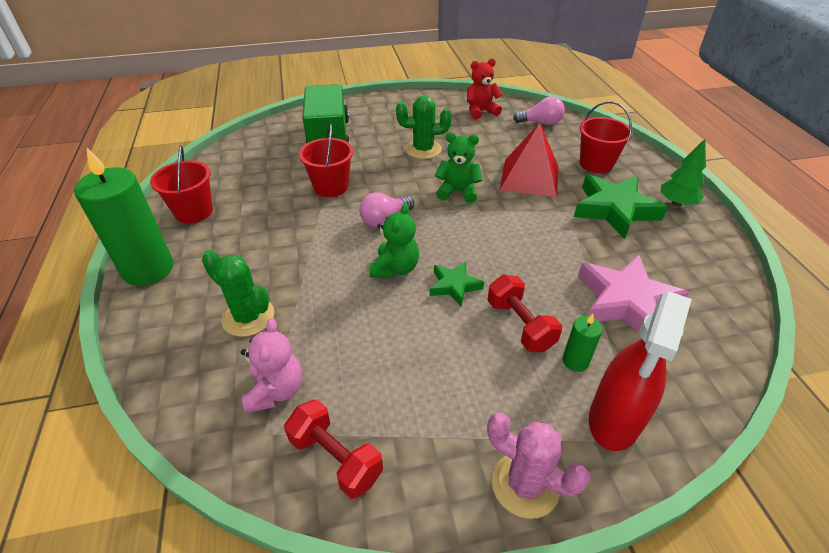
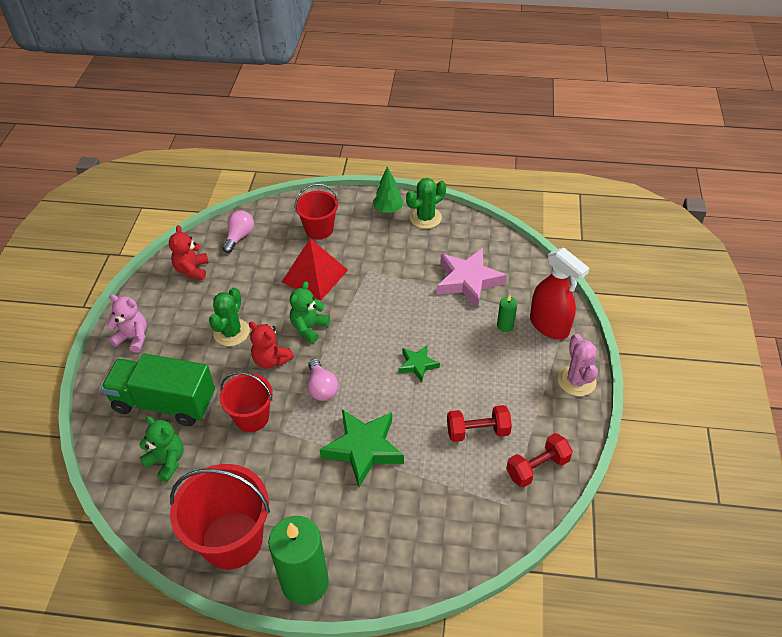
camera: 70 degrees left, 5 degrees up
(194, 212) = (232, 540): red bucket -> red bucket, size x1.61
(248, 317) = (398, 504): green cactus -> green cactus (425, 218)
(276, 391) = (476, 494): pink teddy bear -> pink teddy bear (133, 338)
(395, 268) = (384, 396): green teddy bear -> green teddy bear (167, 461)
(403, 180) = (271, 360): none -> red teddy bear
(520, 325) = (467, 341): red dumbbell -> red dumbbell (477, 431)
(525, 484) = (576, 381): pink cactus -> pink cactus turned 60 degrees counterclockwise
(614, 210) = (379, 245): green star -> green star (363, 449)

